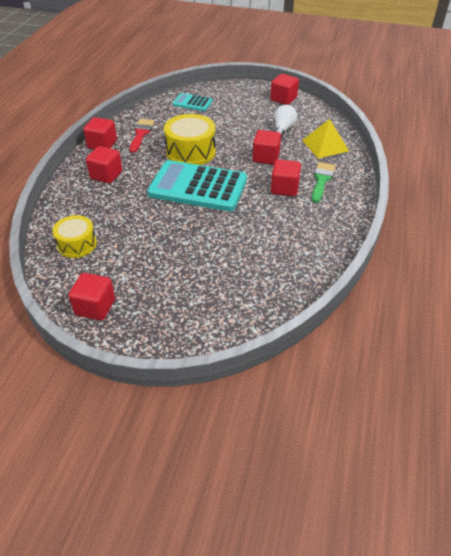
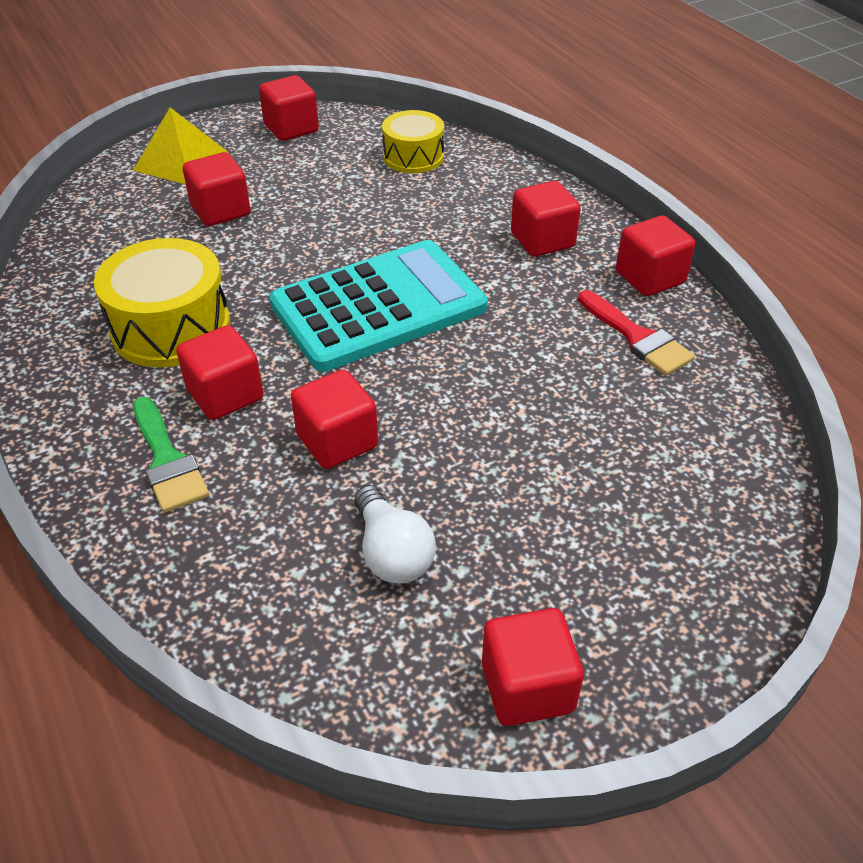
camera: 135 degrees right, 0 degrees up
(190, 152) = (491, 360): yellow drum -> yellow drum (171, 327)
(192, 103) = (698, 486): turquoise calculator -> none
(198, 271) = (220, 210): none -> red cube
(325, 145) = (240, 571): yellow pyramid -> yellow pyramid (181, 161)

